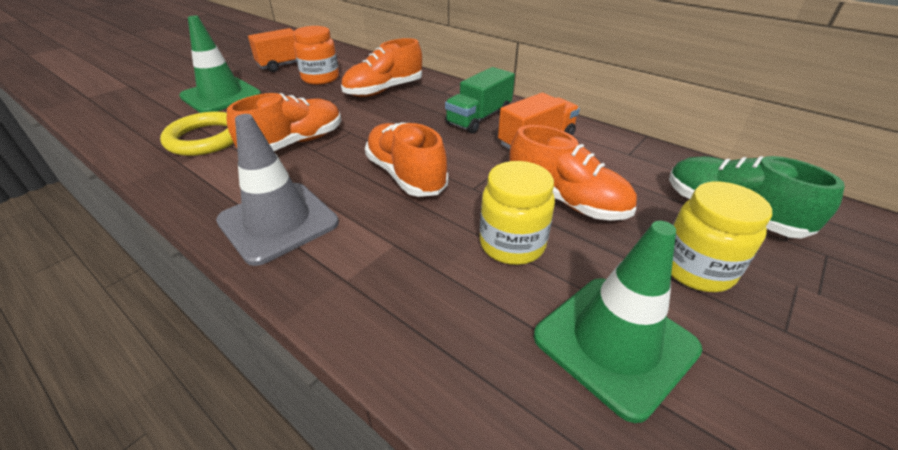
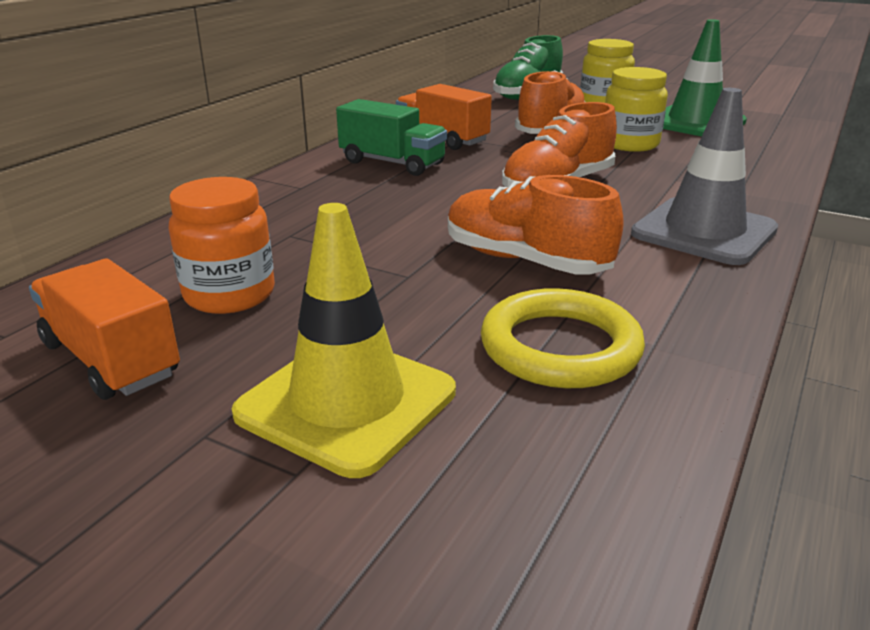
camera: 100 degrees left, 10 degrees down
(221, 96) = (346, 402): green traffic cone -> yellow traffic cone
(384, 90) = (298, 226): orange shoe -> none

